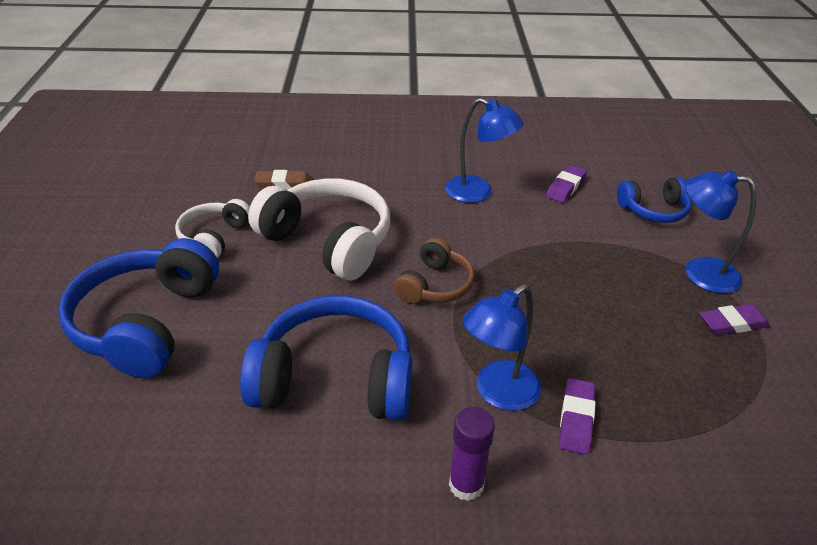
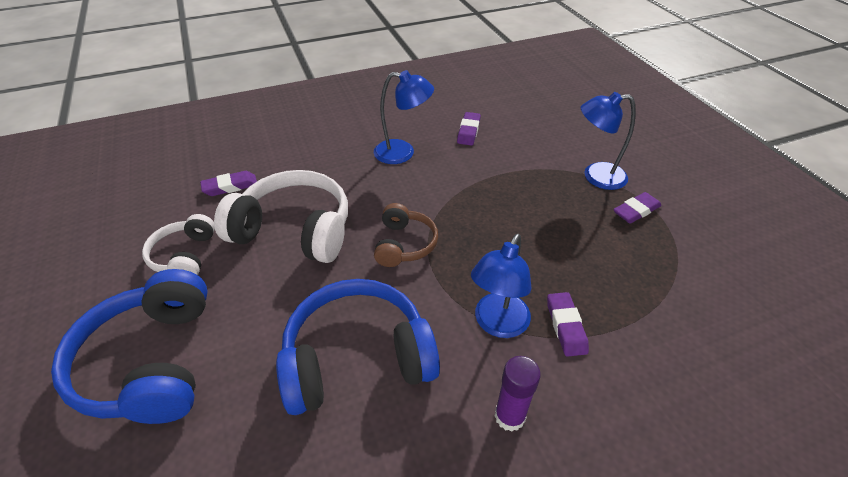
camera: 20 degrees left, 5 degrees up
(284, 184) = (230, 186): brown eraser -> purple eraser
(653, 210) = (541, 134): blue headphones -> none

